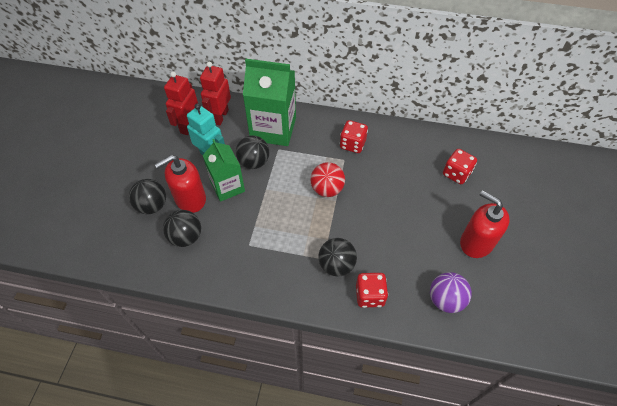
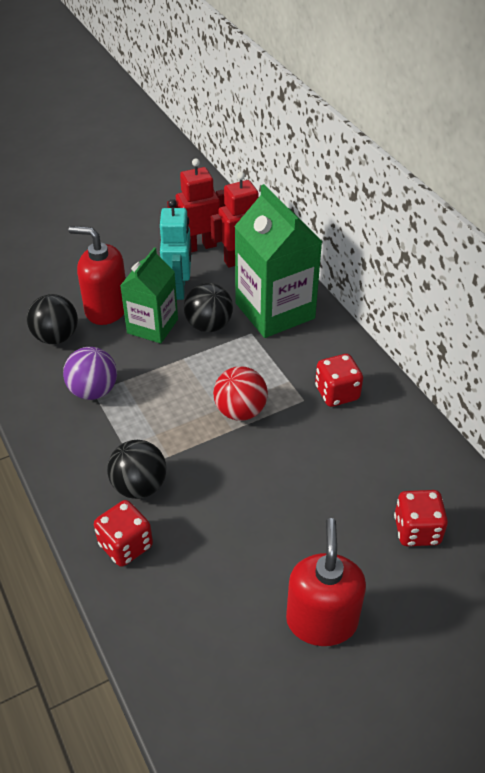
camera: 50 degrees right, 10 degrees down
(152, 206) = (70, 288): black ball -> none
(445, 300) = (192, 634): purple ball -> purple ball (93, 391)

